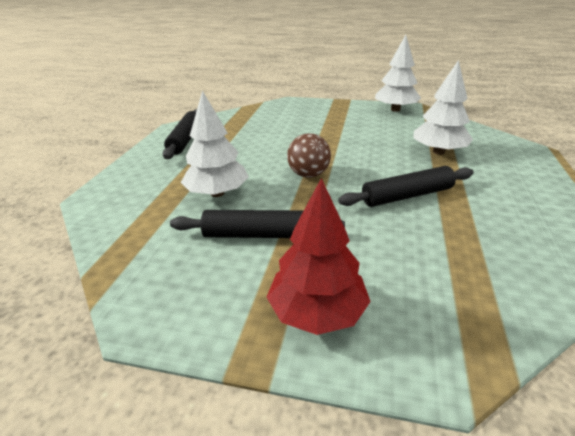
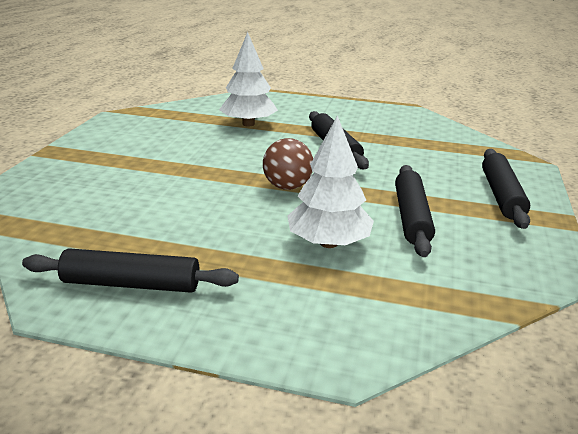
camera: 90 degrees left, 5 degrees down
(317, 312) = (501, 195): red tree -> black rolling pin
(395, 109) = (117, 125): white tree -> none

